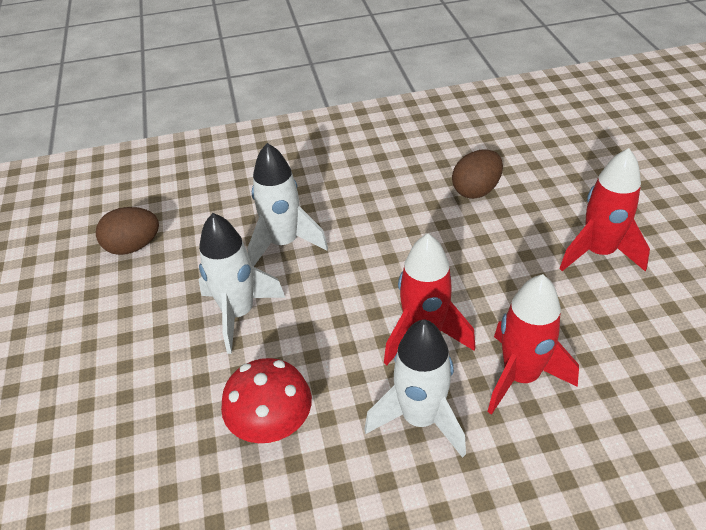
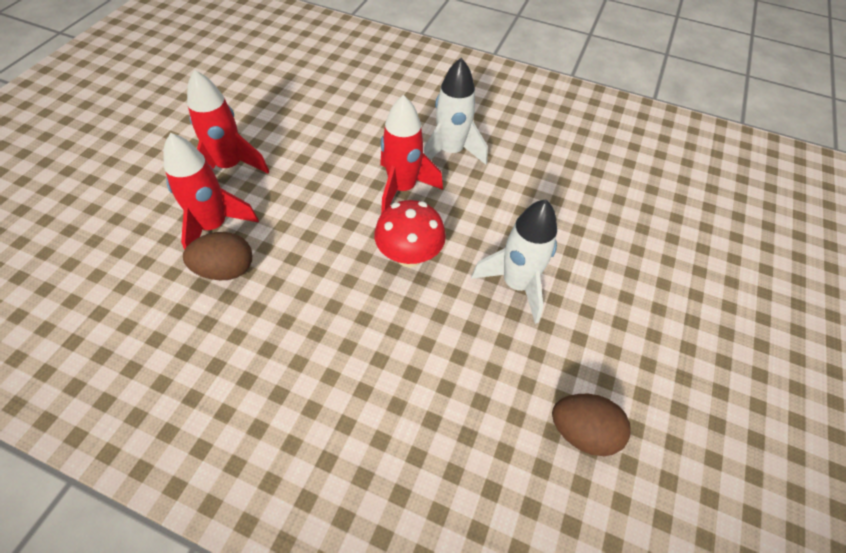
camera: 150 degrees left, 10 degrees up
(272, 426) = (538, 196): red mushroom -> red mushroom (409, 256)
(284, 243) = (434, 329): white rocket -> none
(520, 376) = (375, 138): red rocket -> red rocket (214, 226)

